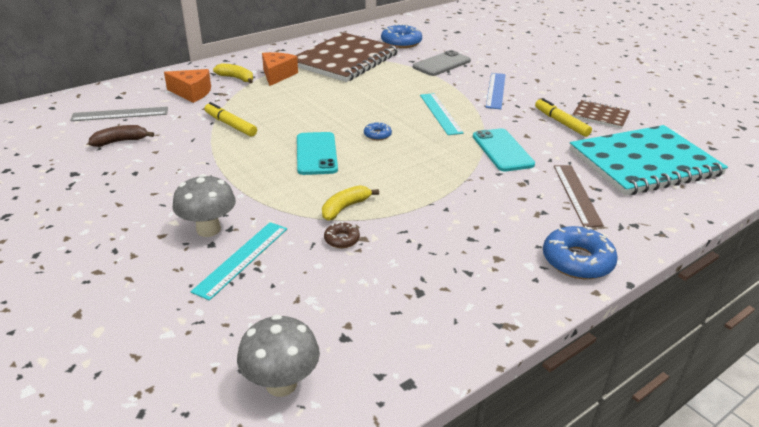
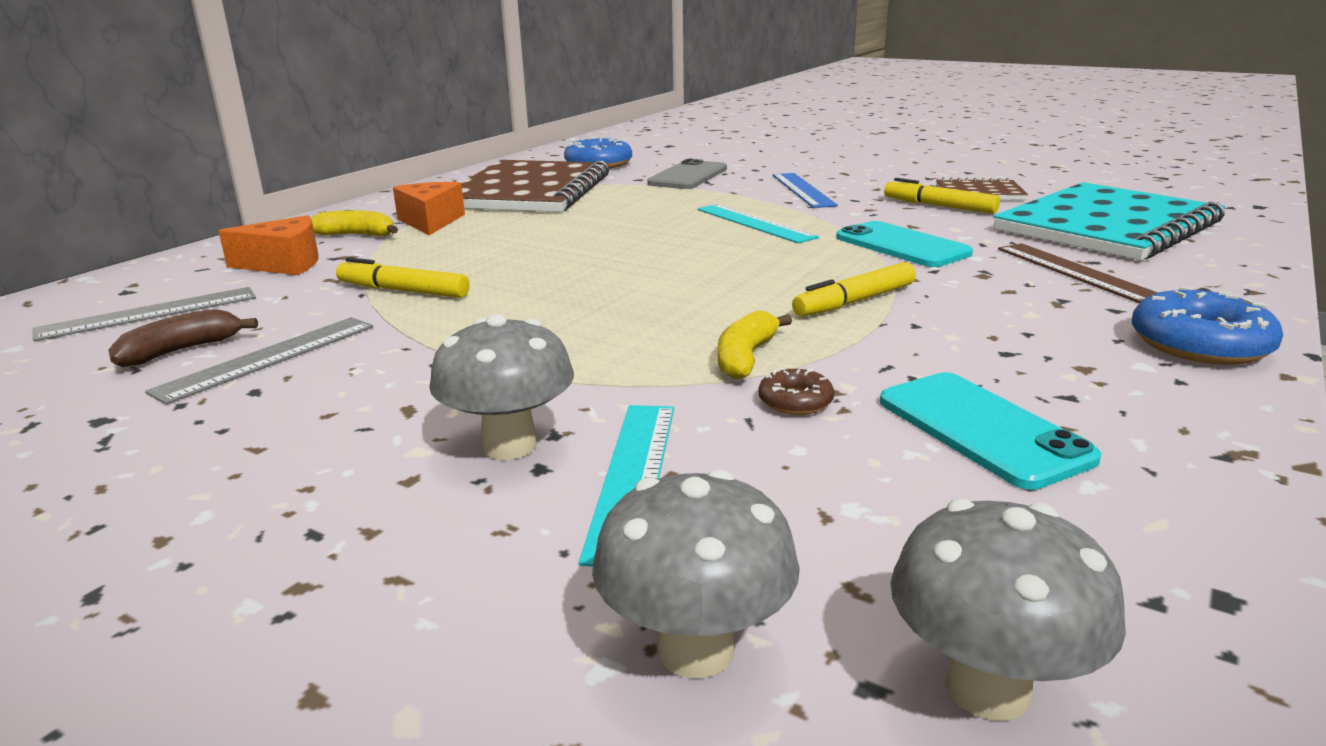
camera: 20 degrees left, 10 degrees down
(150, 154) = (268, 358): none -> grey ruler
(201, 337) = (695, 650): none -> grey mushroom
(316, 154) = (608, 299): turquoise phone -> turquoise phone (982, 429)
(377, 135) = (686, 261): blue donut -> none
(433, 185) = (855, 301): none -> yellow marker

